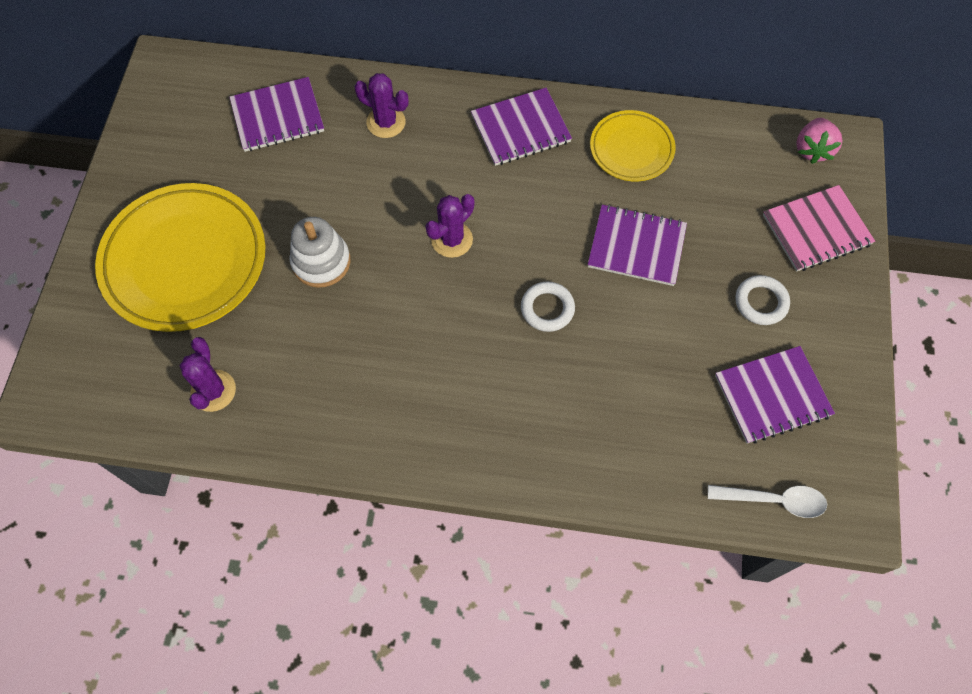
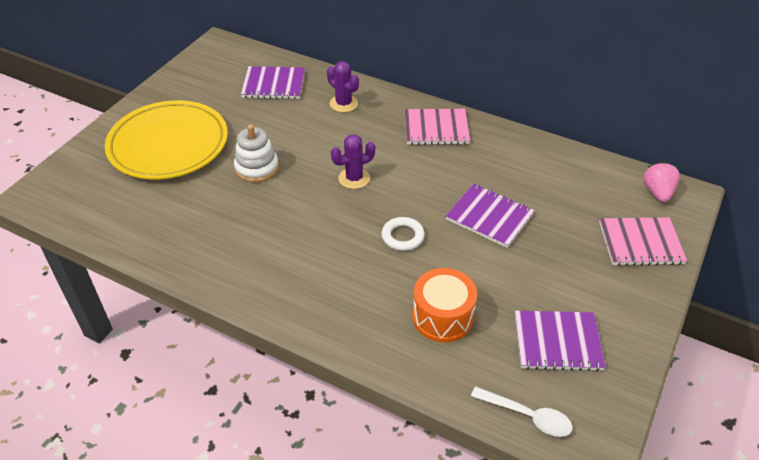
camera: 20 degrees right, 20 degrees down
(213, 391) = (142, 220): purple cactus -> none
(520, 129) = (436, 128): purple notebook -> pink notebook
(631, 149) = (513, 158): yellow plate -> none
(637, 406) = (442, 317): none -> orange drum
(761, 302) = (574, 277): white ring -> none
(812, 149) = (657, 192): pink strawberry -> pink strawberry turned 150 degrees clockwise

